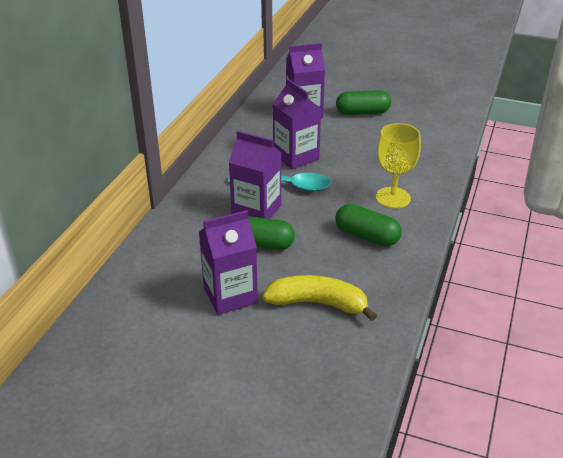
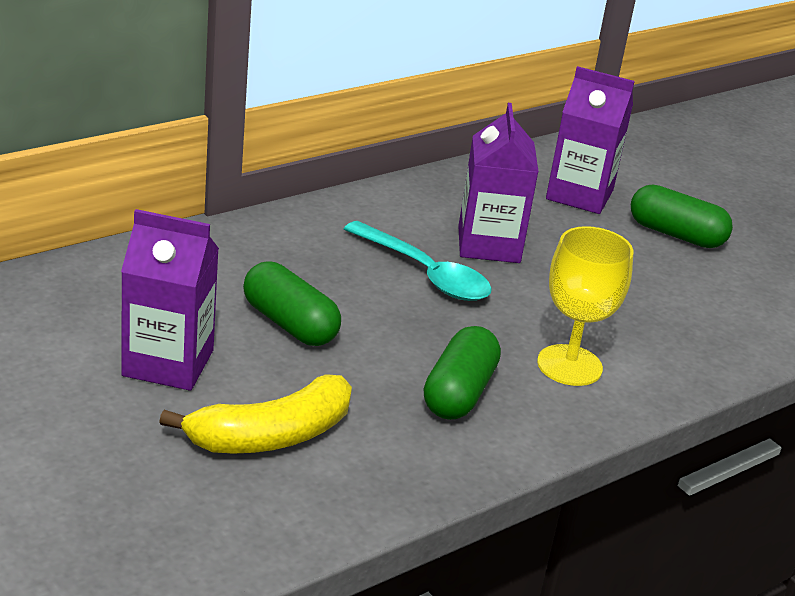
camera: 30 degrees right, 5 degrees down
(256, 210) = (339, 283): purple carton -> none
(317, 303) = (271, 436): yellow banana -> yellow banana turned 105 degrees clockwise
(367, 236) = (459, 393): green capsule -> green capsule turned 45 degrees clockwise

